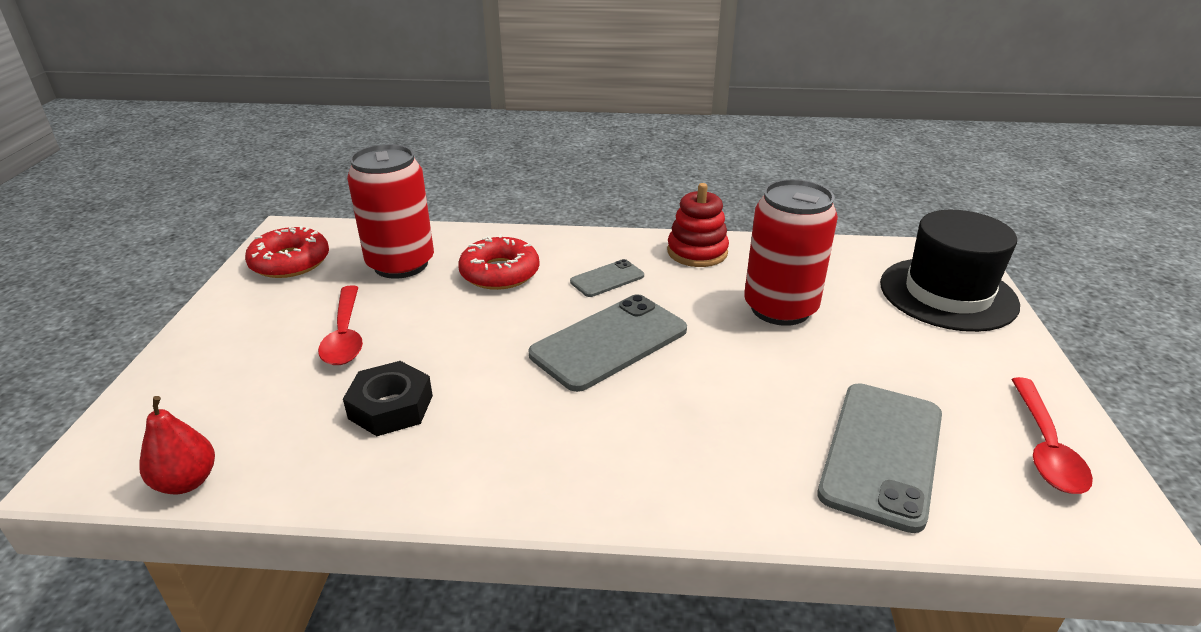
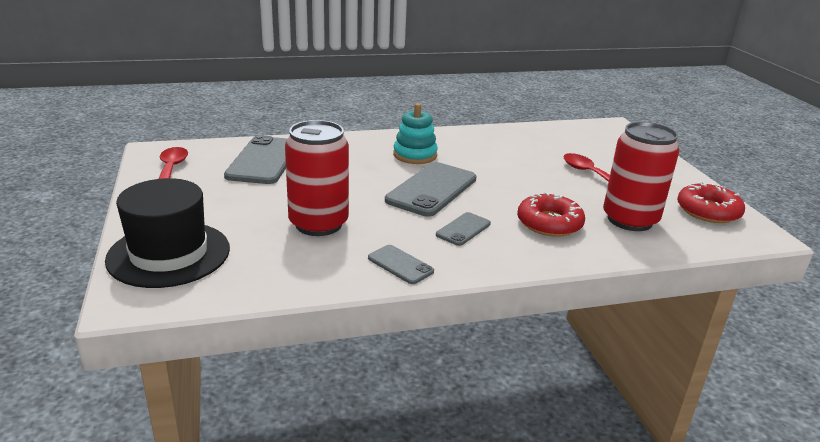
camera: 160 degrees right, 5 degrees down
(187, 482) = (568, 126): red pear -> none
(391, 407) = (521, 152): black nut -> none
(592, 427) = (415, 155): none -> turquoise stacking toy
(697, 252) = (400, 265): red stacking toy -> grey phone

